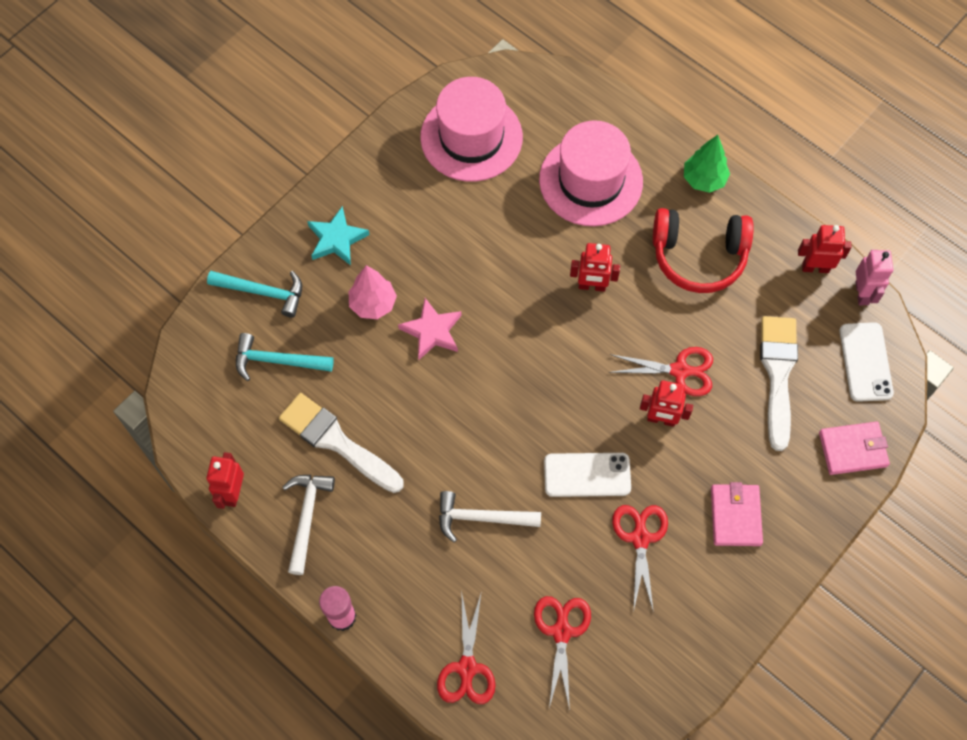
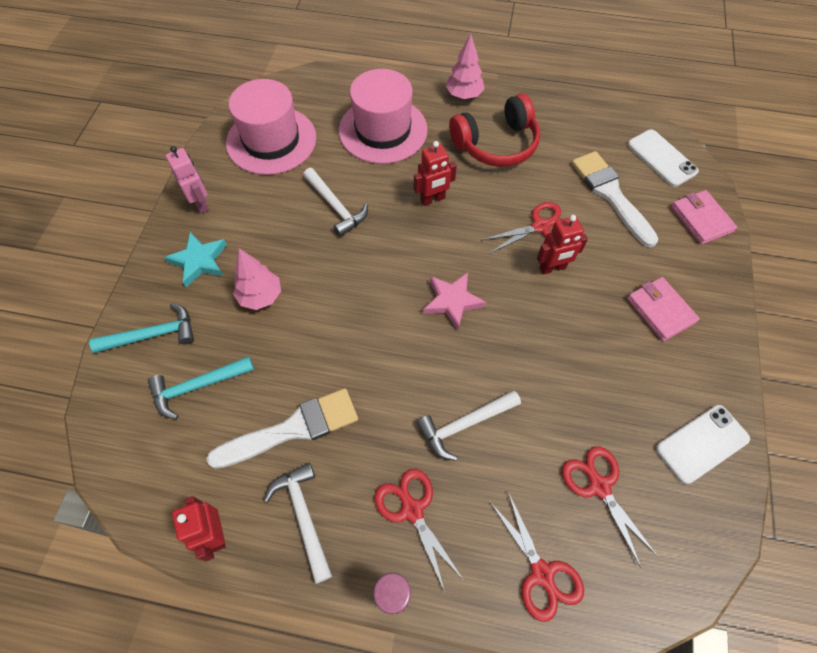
camera: 30 degrees left, 5 degrees down
(336, 441) = (293, 429): white brush -> white brush turned 150 degrees clockwise
(432, 331) = (325, 293): pink star -> pink star (452, 301)
(492, 246) = (335, 207): none -> white hammer
(587, 475) = (527, 340): white phone -> white phone (702, 444)
(640, 538) = (604, 368): red scissors -> red scissors (412, 510)
(704, 179) = (464, 95): green tree -> pink tree
(815, 267) = (581, 115): red robot -> none
(852, 449) = (701, 219): pink wallet -> pink wallet turned 75 degrees counterclockwise
(862, 293) = (624, 117): pink robot -> pink robot (201, 203)

